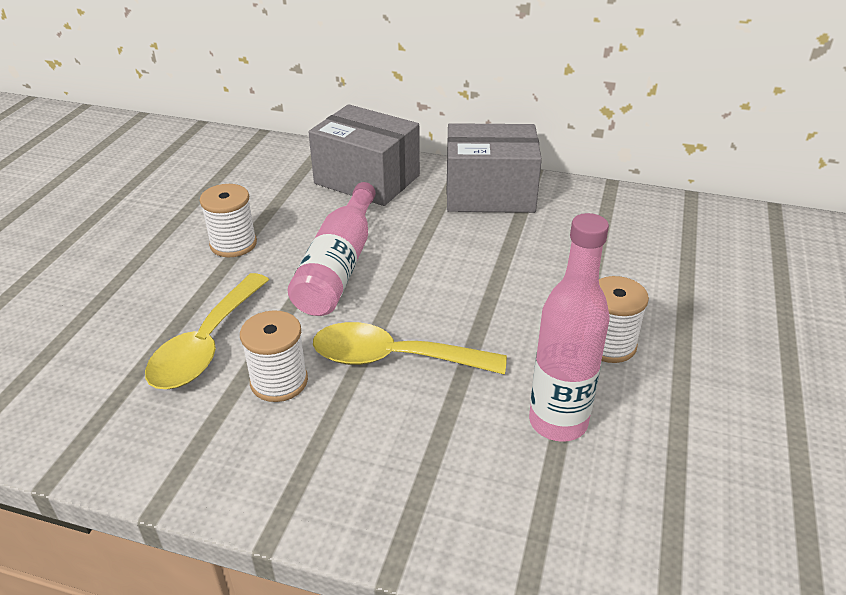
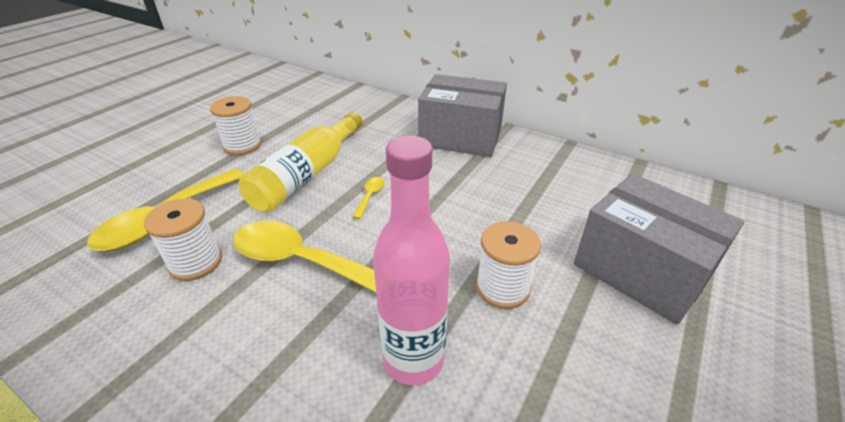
camera: 15 degrees right, 0 degrees up
(338, 266) = (307, 174): pink bottle -> yellow bottle
(367, 179) = (370, 113): grey box -> grey box (641, 270)
(426, 279) = (370, 196): none -> yellow spoon

